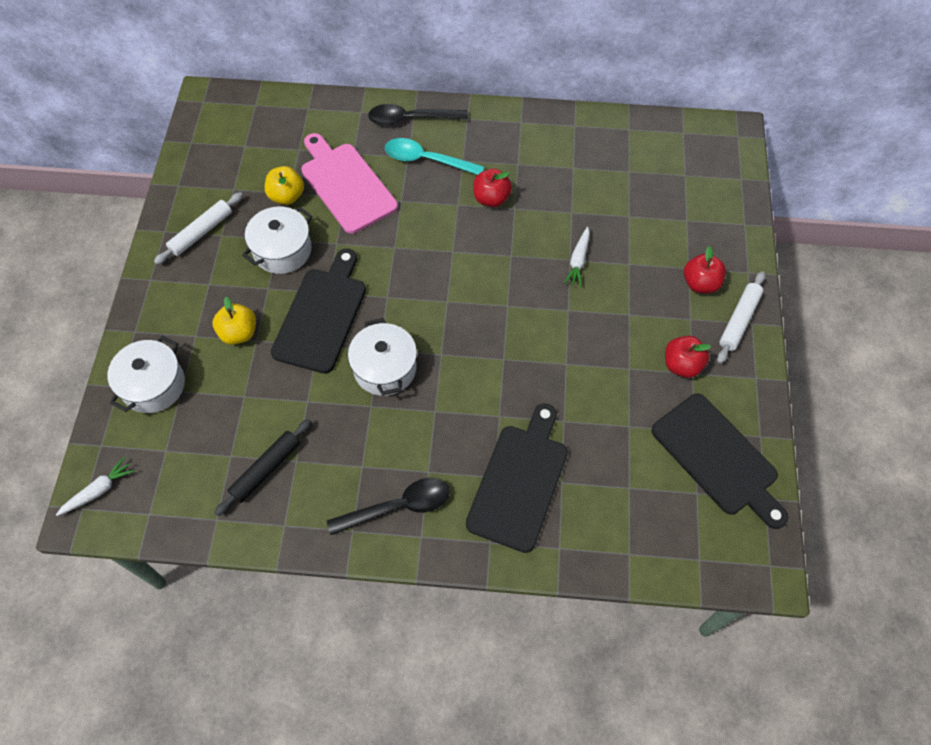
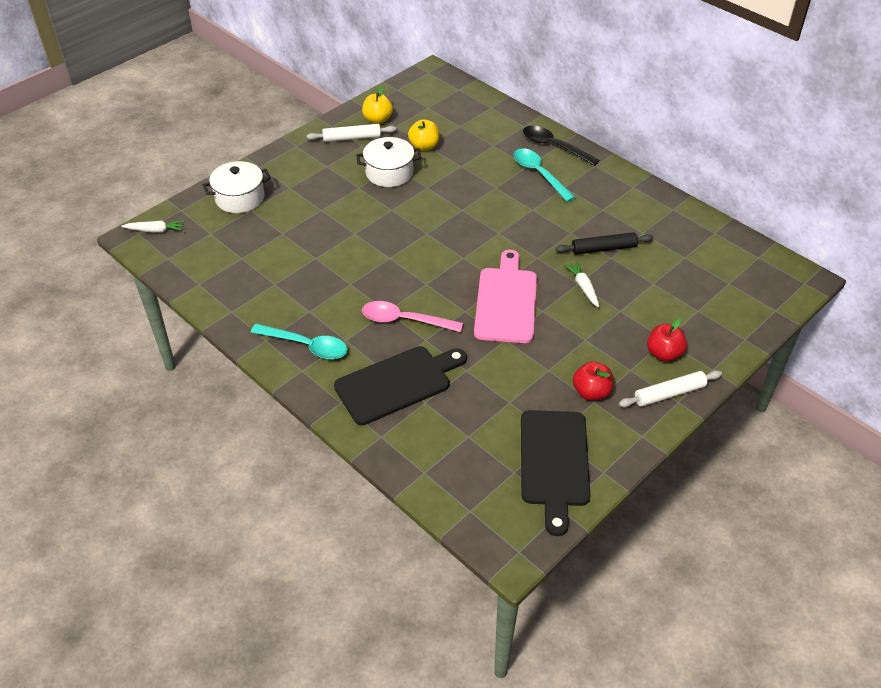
camera: 40 degrees right, 15 degrees down
(239, 333) = (316, 200): yellow apple -> yellow apple (377, 120)
(266, 469) = (253, 277): black rolling pin -> black rolling pin (603, 248)
(322, 315) = (375, 219): black cutting board -> none
(346, 184) = (469, 160): pink cutting board -> pink cutting board (506, 301)
(385, 368) = (381, 269): white pot -> none
(398, 506) = (306, 346): black spoon -> turquoise spoon
(460, 409) = (404, 320): none -> pink spoon
(491, 199) = (560, 218): red apple -> none
(578, 261) = (583, 287): white carrot -> white carrot turned 105 degrees clockwise

